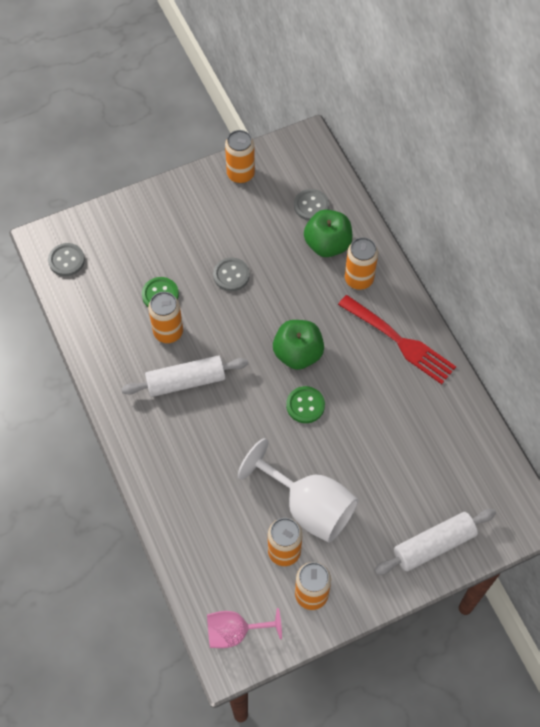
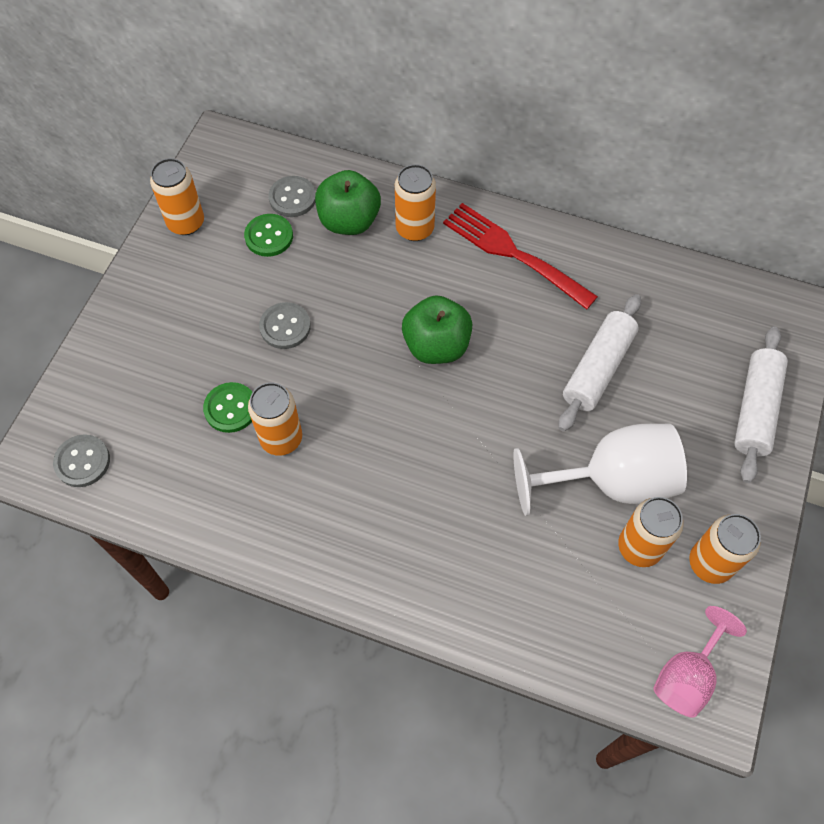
camera: 45 degrees left, 0 degrees up
(186, 381) = (355, 471): white rolling pin -> white rolling pin (598, 368)
(305, 405) = (498, 388): green button -> green button (269, 236)
(399, 341) = (514, 254): red fork -> red fork turned 135 degrees counterclockwise

